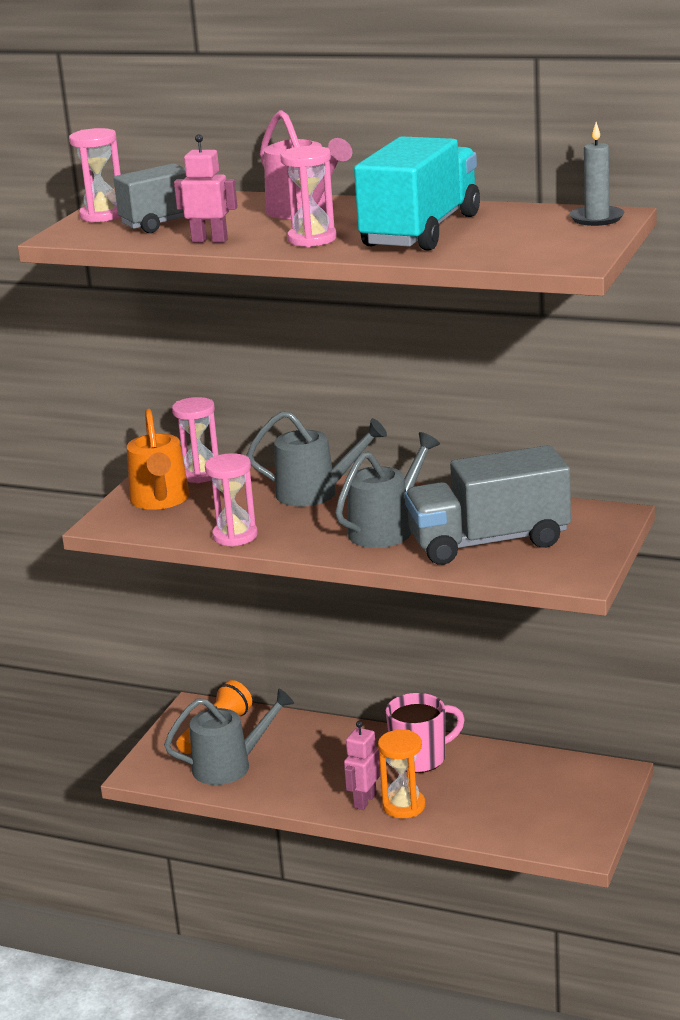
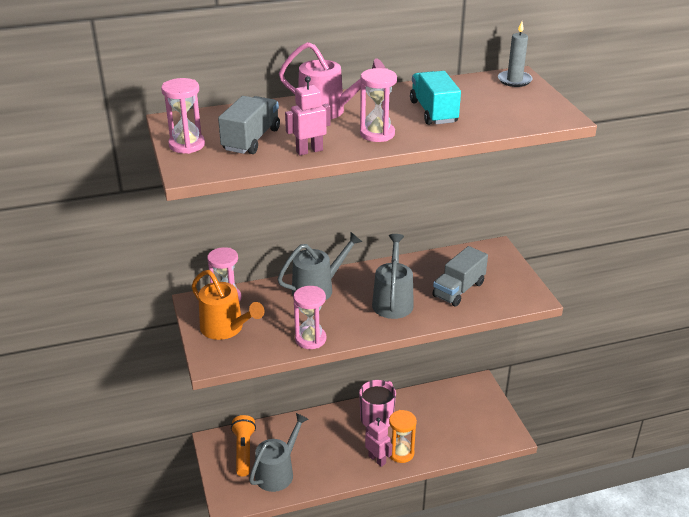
camera: 40 degrees left, 10 degrees up
(364, 801) = (377, 459): pink robot -> pink robot turned 150 degrees clockwise
(421, 231) = (433, 112): turquoise truck -> turquoise truck, size x0.64
(489, 542) = (459, 290): grey truck -> grey truck, size x0.64

